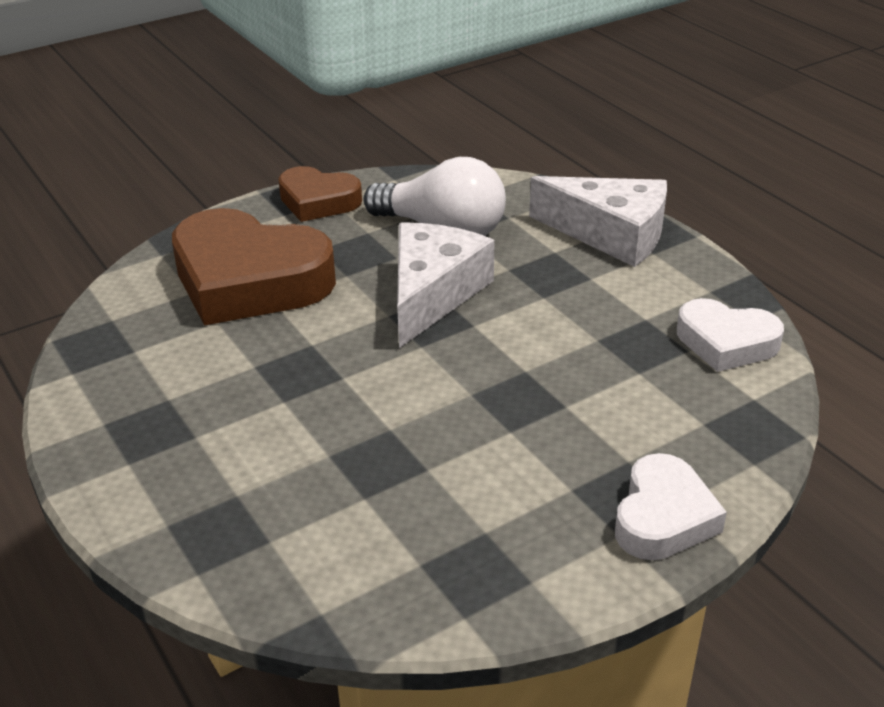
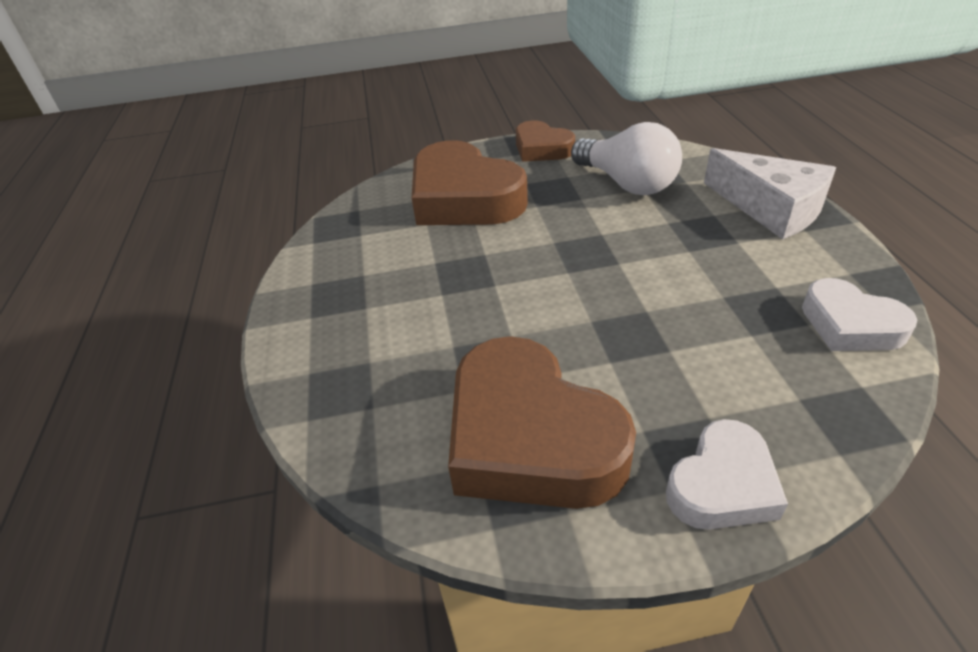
camera: 25 degrees right, 5 degrees up
(432, 294) = (596, 232): white cheese -> none
(462, 525) = (530, 438): none -> brown heart

